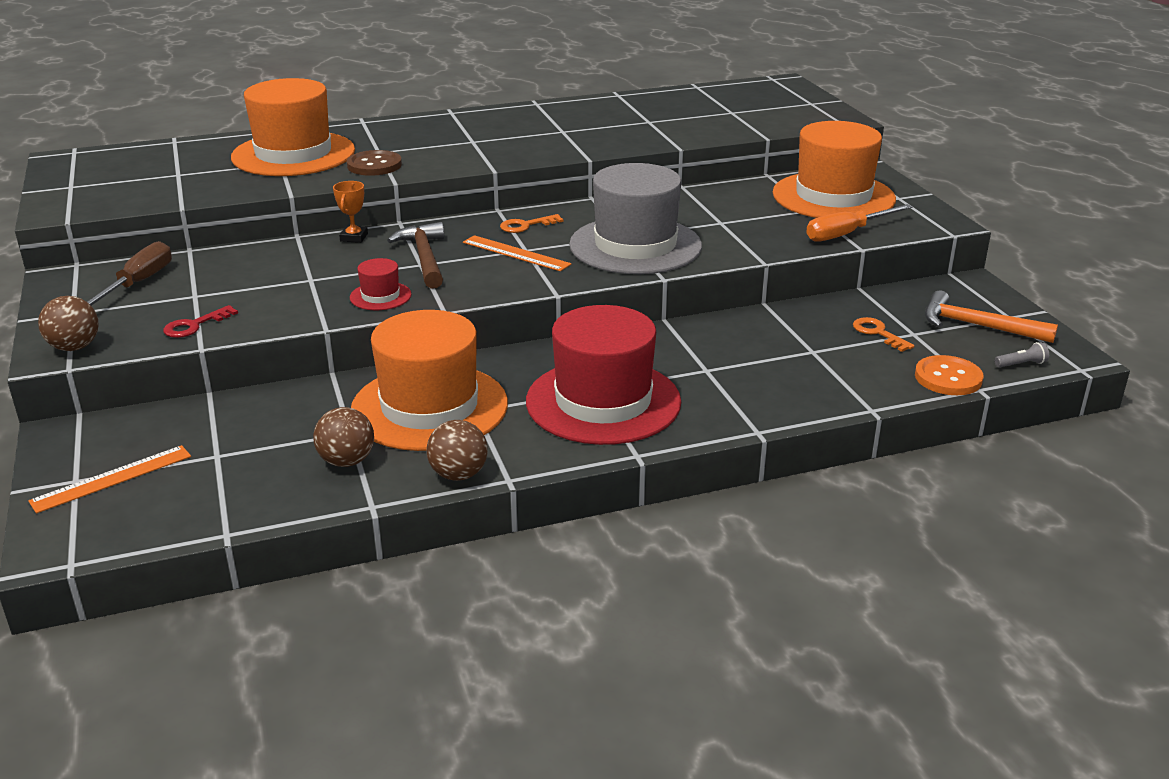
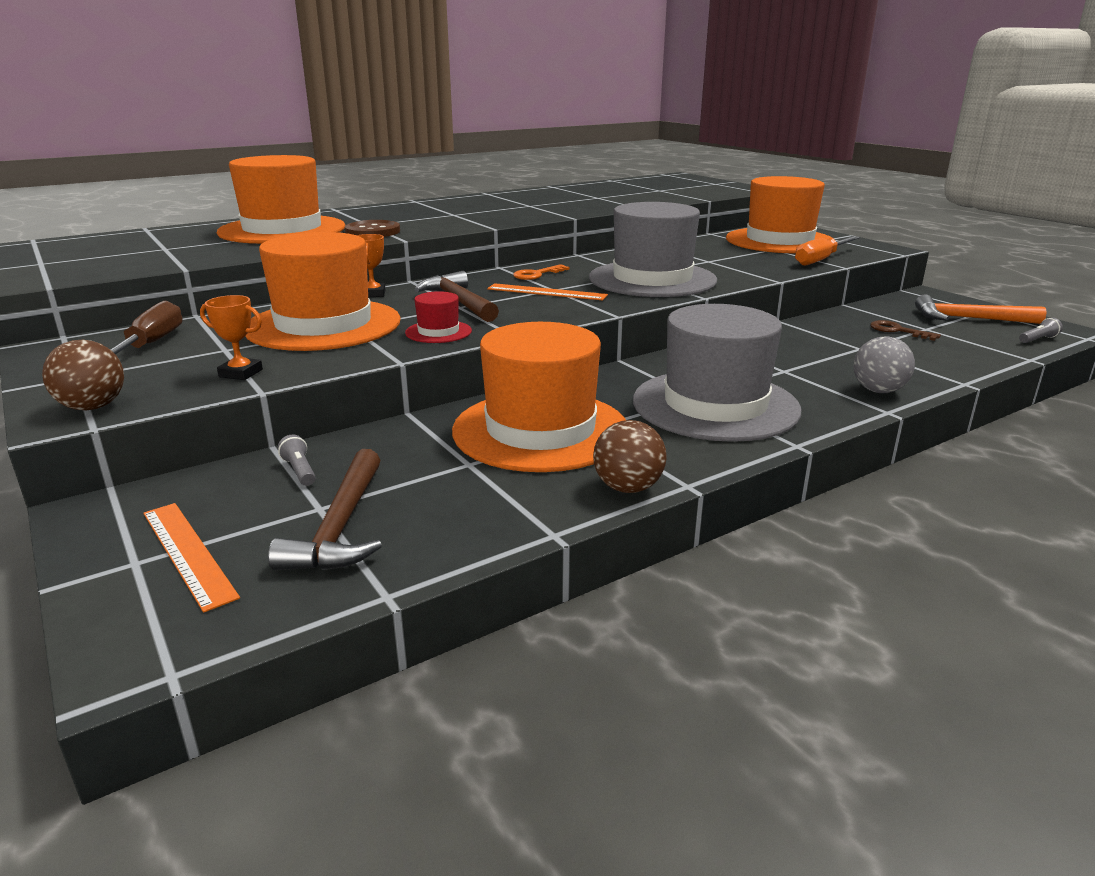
camera: 15 degrees left, 5 degrees down
(112, 478) = (188, 553): orange ruler -> orange ruler turned 75 degrees counterclockwise
(195, 325) = (241, 373): red key -> orange trophy
(218, 419) = (299, 471): none -> grey flashlight
(224, 474) = (341, 526): none -> brown hammer
(288, 275) = (323, 325): none -> orange hat
(347, 461) = (487, 492): brown ball -> none
(603, 402) = (715, 405): red hat -> grey hat
(774, 407) = (878, 391): none -> grey ball
(878, 333) = (898, 331): orange key -> brown key
(948, 378) = (995, 354): orange button -> none

